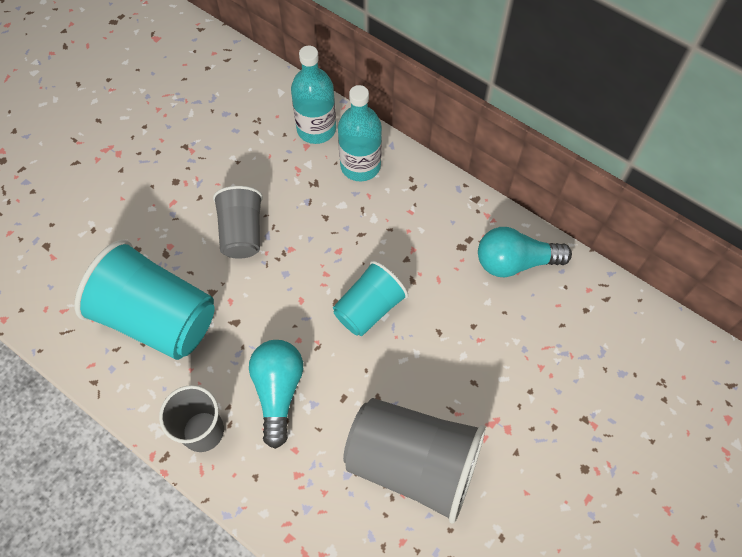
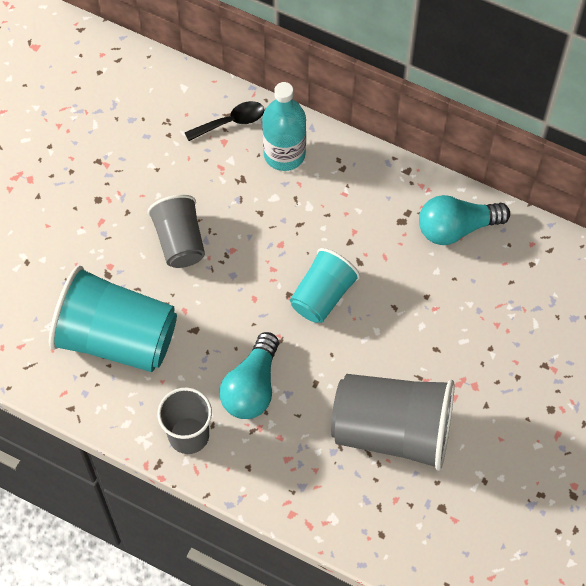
camera: 10 degrees left, 0 degrees up
(278, 391) = (252, 387): turquoise light bulb -> turquoise light bulb turned 150 degrees counterclockwise
(316, 129) = (230, 122): turquoise bottle -> black spoon

